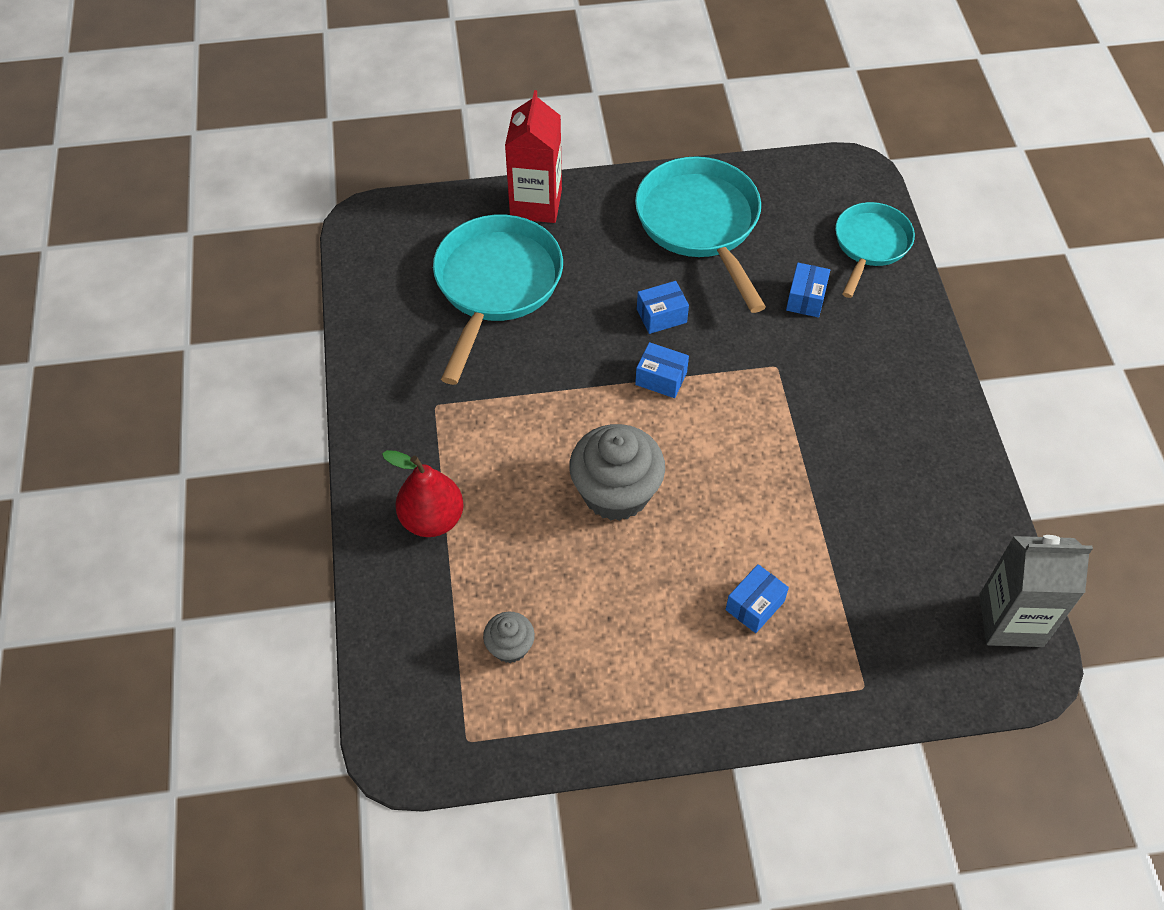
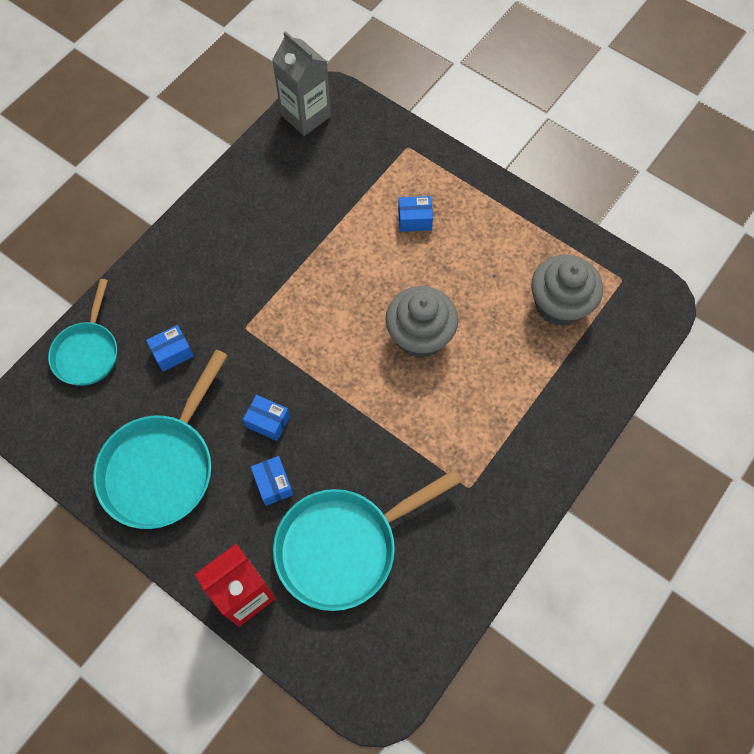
camera: 135 degrees left, 10 degrees up
(432, 519) = (538, 411): red pear -> none
(510, 646) = (559, 304): grey cupcake -> grey cupcake, size x1.98
(661, 378) = (317, 380): blue box -> blue box (273, 484)
(870, 245) = (88, 352): turquoise pan -> turquoise pan turned 60 degrees counterclockwise

